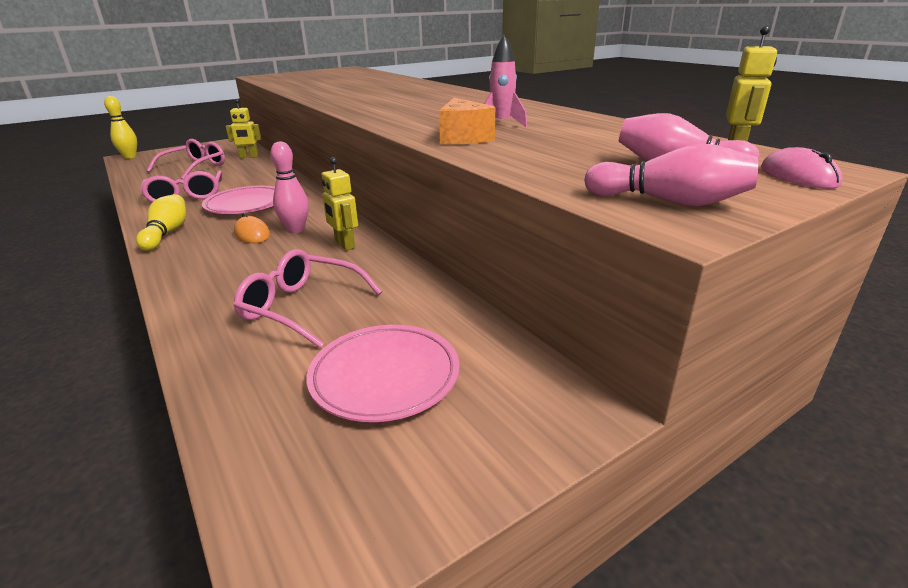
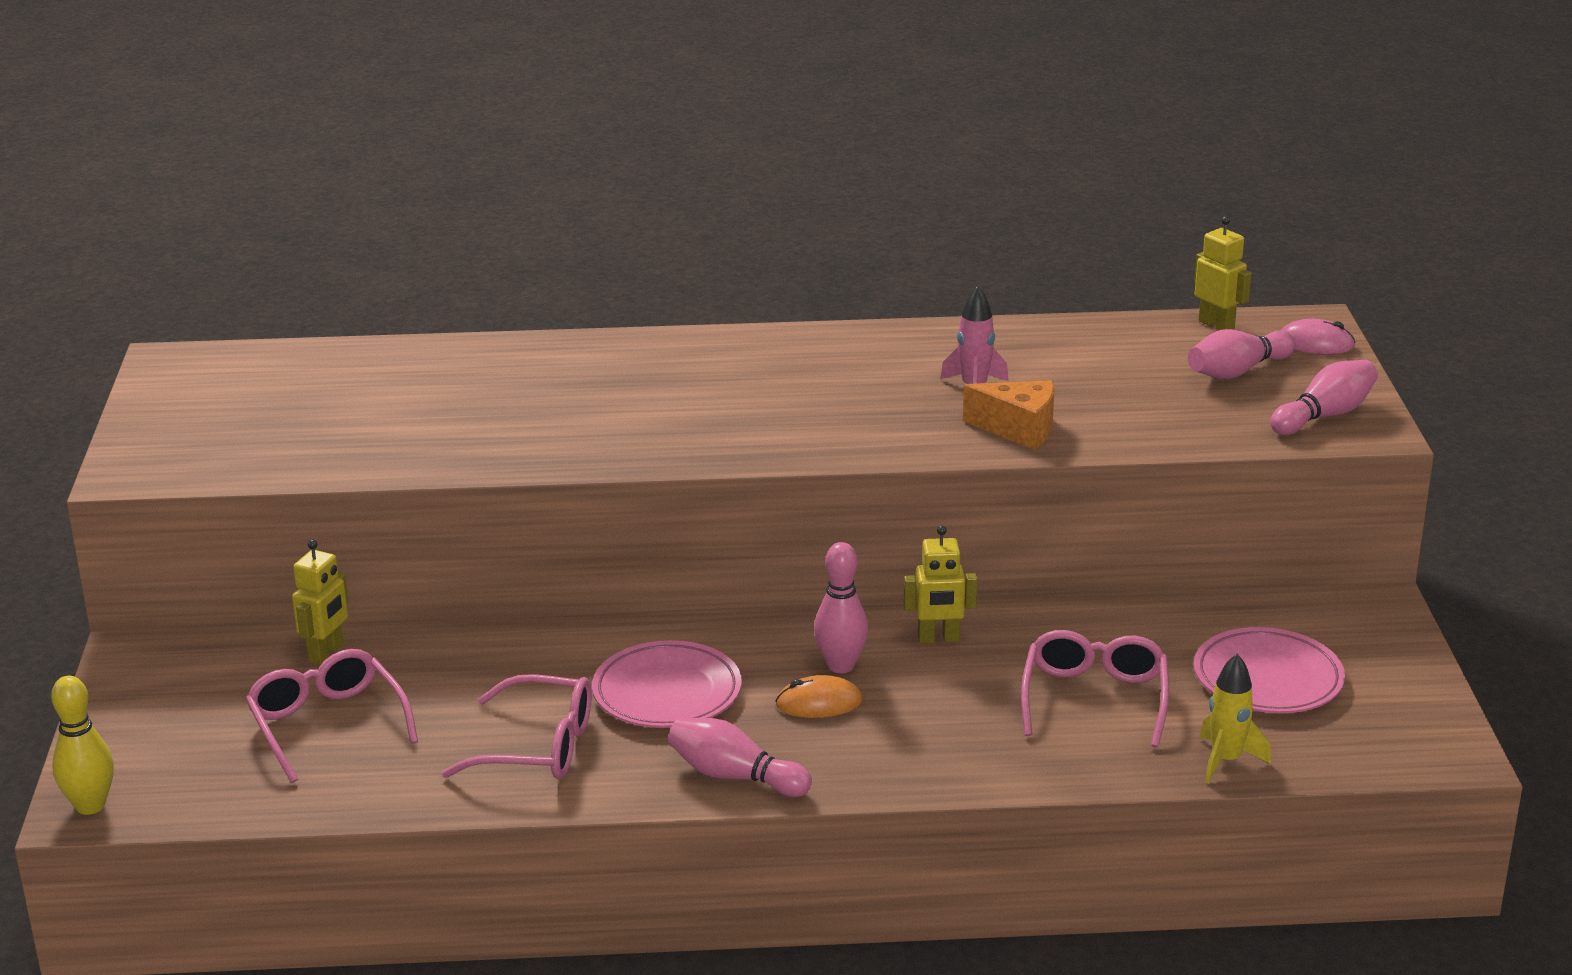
camera: 60 degrees left, 0 degrees up
(167, 233) = (734, 776): yellow bowling pin -> pink bowling pin
(229, 389) = (1226, 761): none -> yellow rocket
(302, 307) = (1094, 699): pink glasses -> pink glasses turned 135 degrees clockwise

